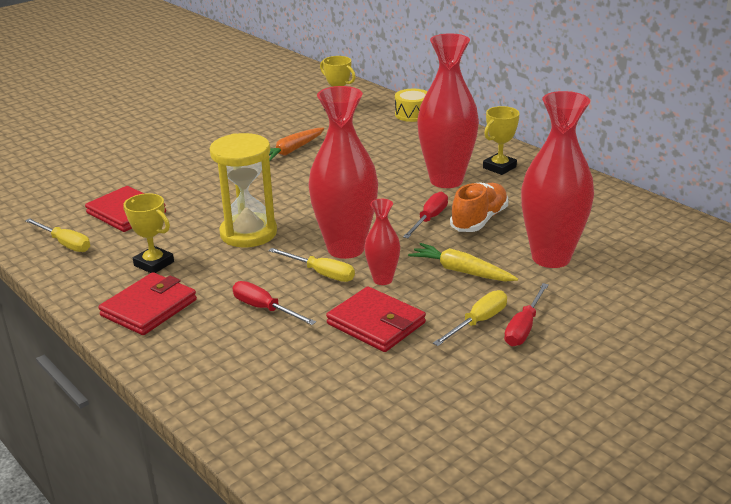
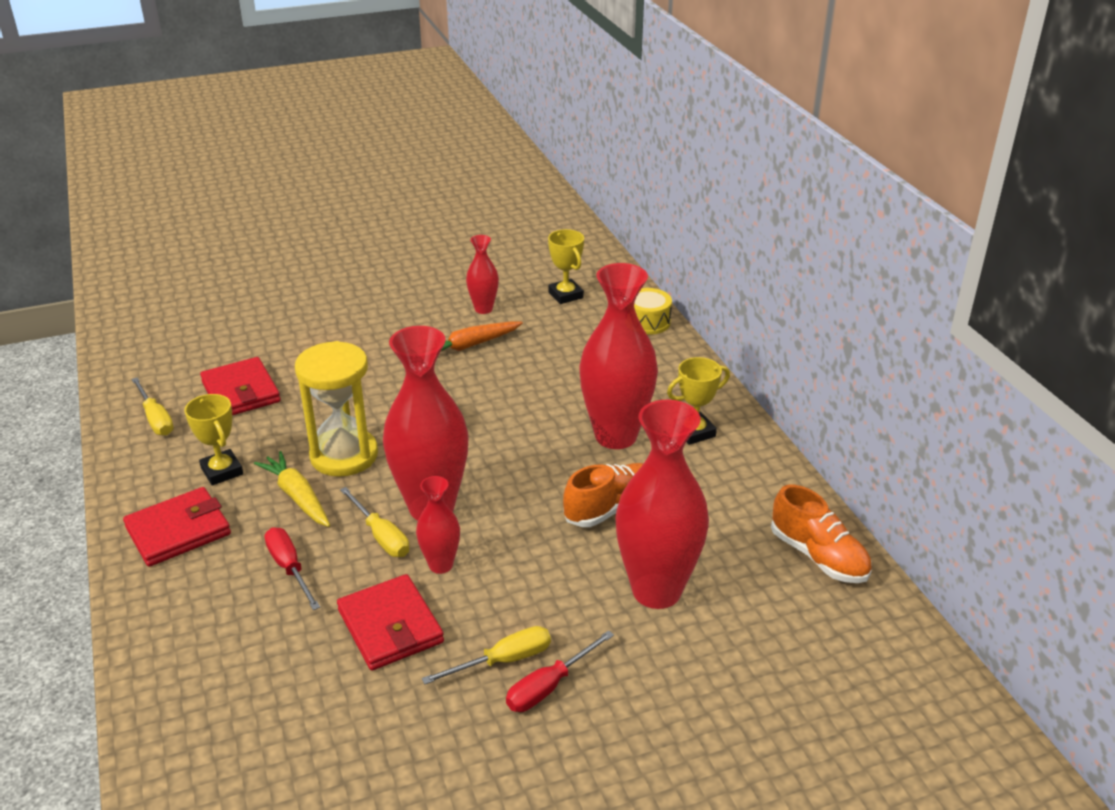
camera: 20 degrees right, 5 degrees up
(283, 128) = (483, 309): none -> red vase
(429, 219) = (555, 490): red screwdriver -> none
(461, 271) = (536, 579): yellow carrot -> yellow carrot (297, 497)
(640, 215) = (818, 556): none -> orange shoe

